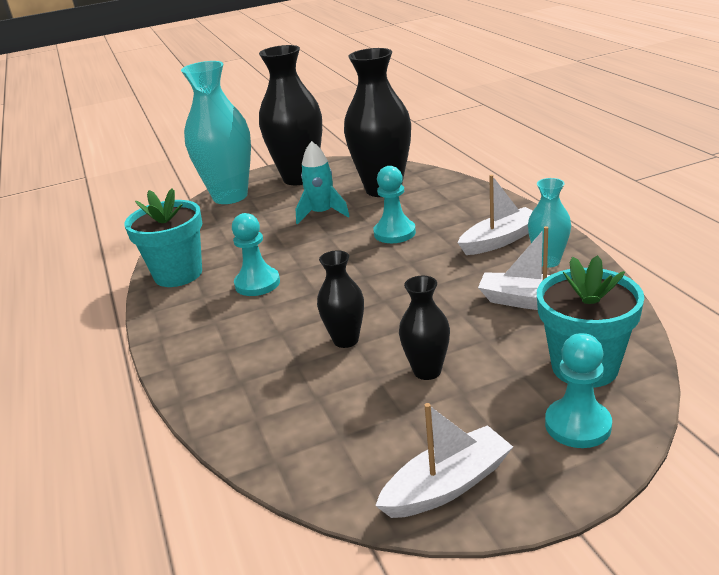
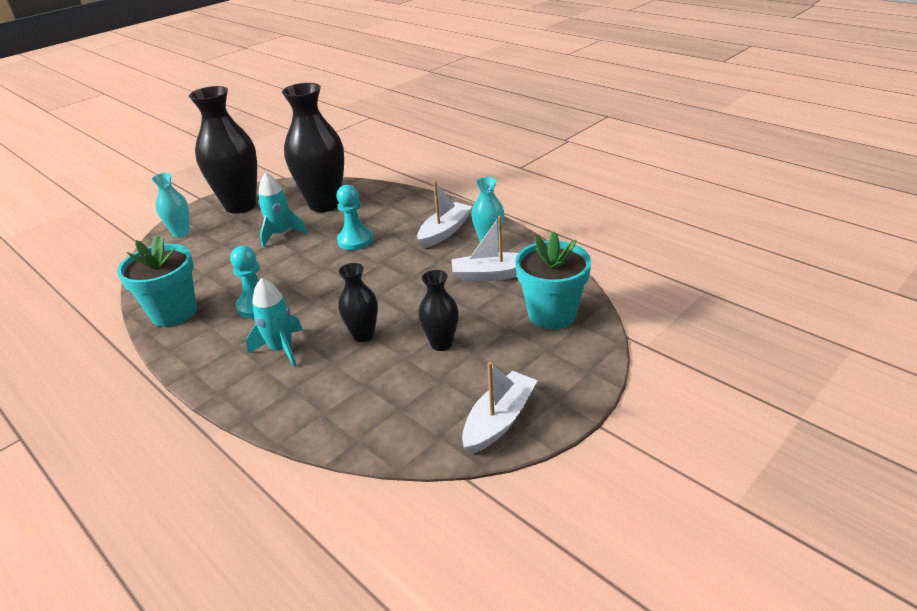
camera: 25 degrees left, 5 degrees up
(230, 196) = (181, 233): turquoise vase -> turquoise vase, size x0.51
(254, 335) = (281, 349): none -> turquoise rocket
(577, 425) = (566, 355): turquoise pawn -> none

